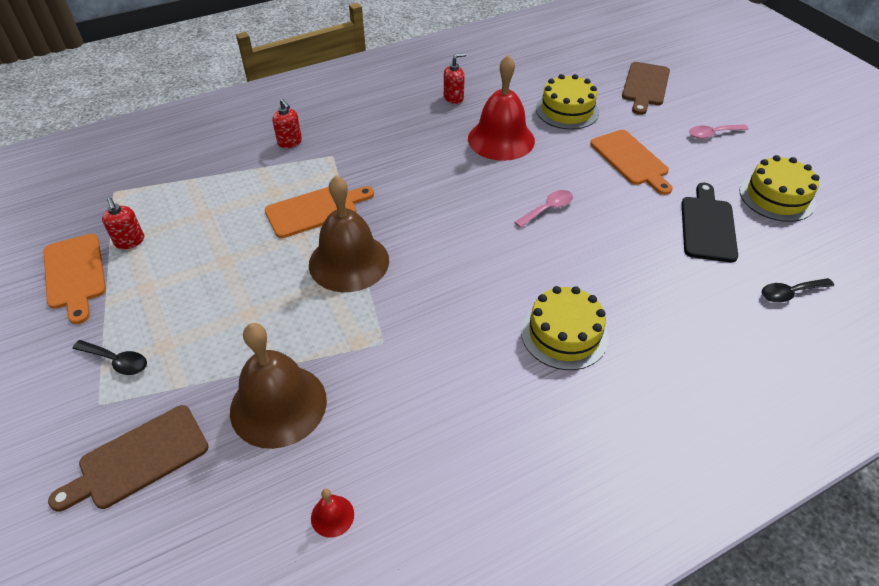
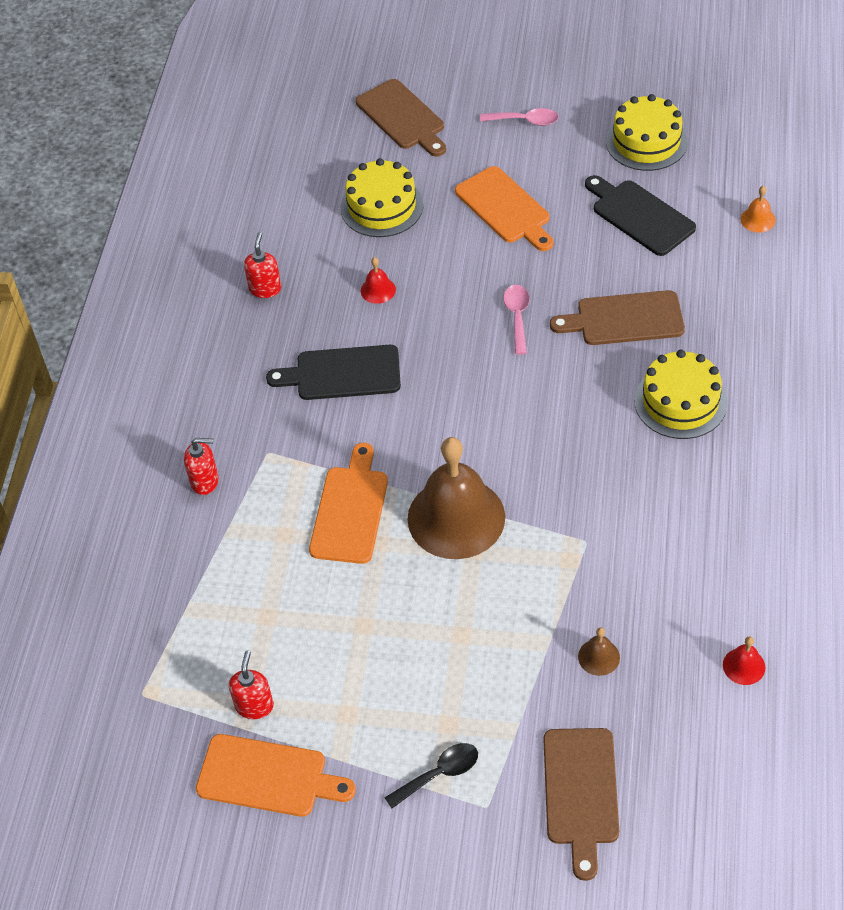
camera: 50 degrees left, 5 degrees up
(130, 241) = (254, 705): red soap dispenser -> red soap dispenser turned 90 degrees counterclockwise
(278, 405) = (598, 657): brown bell -> brown bell, size x0.40
(421, 156) = (342, 373): none -> black cutting board
(501, 139) = (378, 290): red bell -> red bell, size x0.40
(606, 264) = (624, 319): none -> brown cutting board
(631, 160) = (505, 208): orange cutting board -> orange cutting board turned 45 degrees clockwise
(713, 134) = (525, 121): pink spoon -> pink spoon turned 105 degrees counterclockwise
(790, 293) = (758, 219): black spoon -> orange bell

